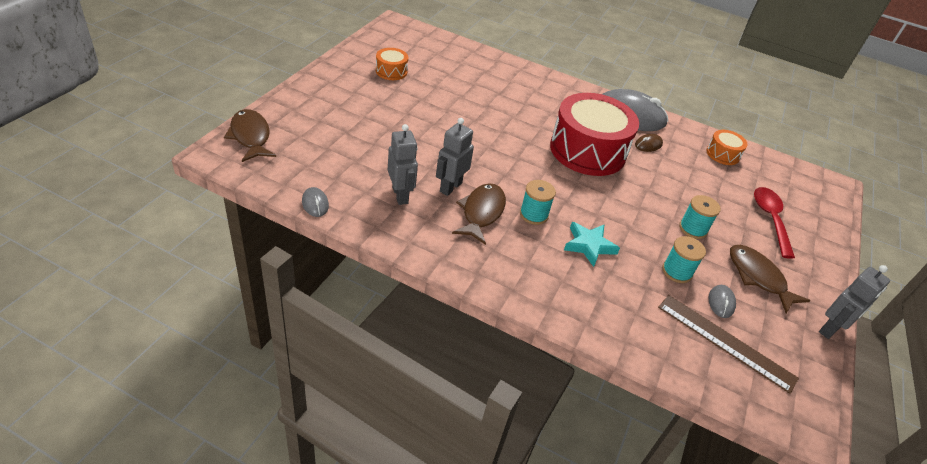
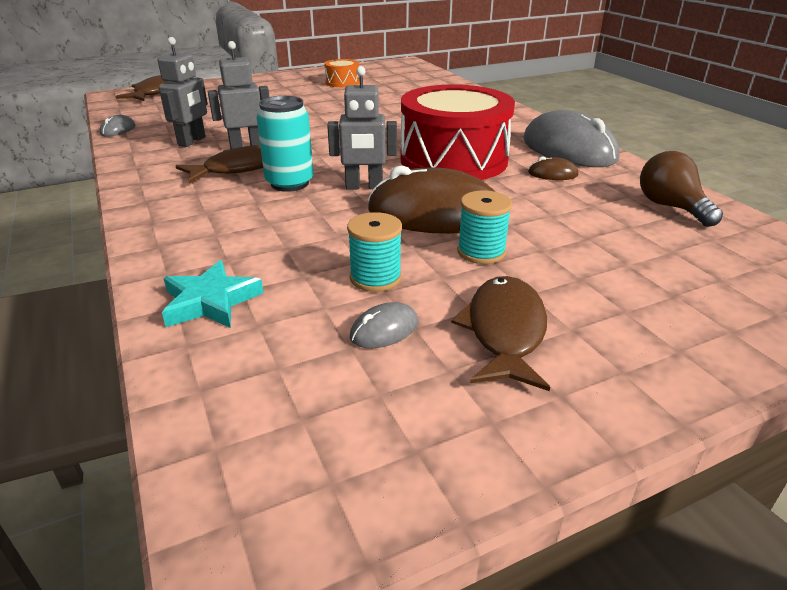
camera: 45 degrees right, 10 degrees down
(533, 214) = (290, 183): turquoise spool -> turquoise can
(589, 246) = (303, 221): turquoise star -> turquoise star (210, 301)
(639, 207) = (434, 213): none -> brown mouse
(722, 154) = (670, 207): orange drum -> brown light bulb
(725, 342) = (307, 369): brown ruler -> none
(770, 219) = (650, 285): red spoon -> none
(830, 329) = (546, 451): grey robot -> grey robot (364, 187)

